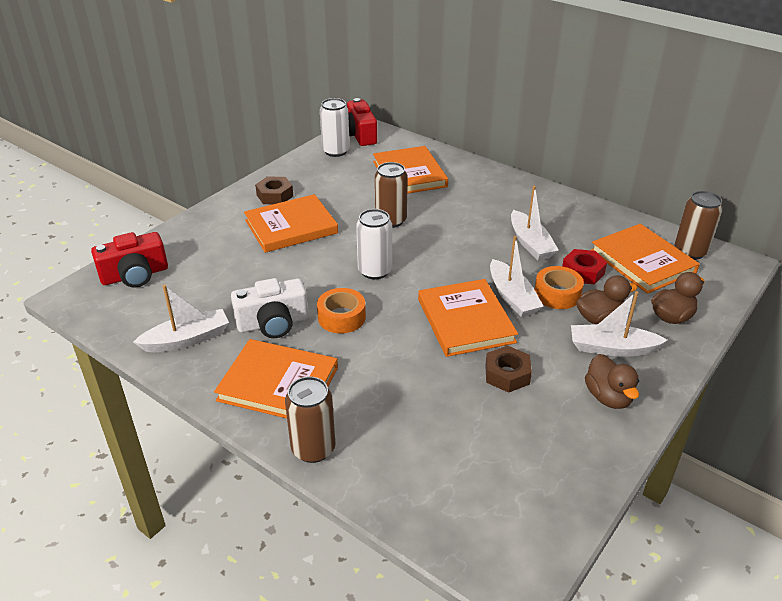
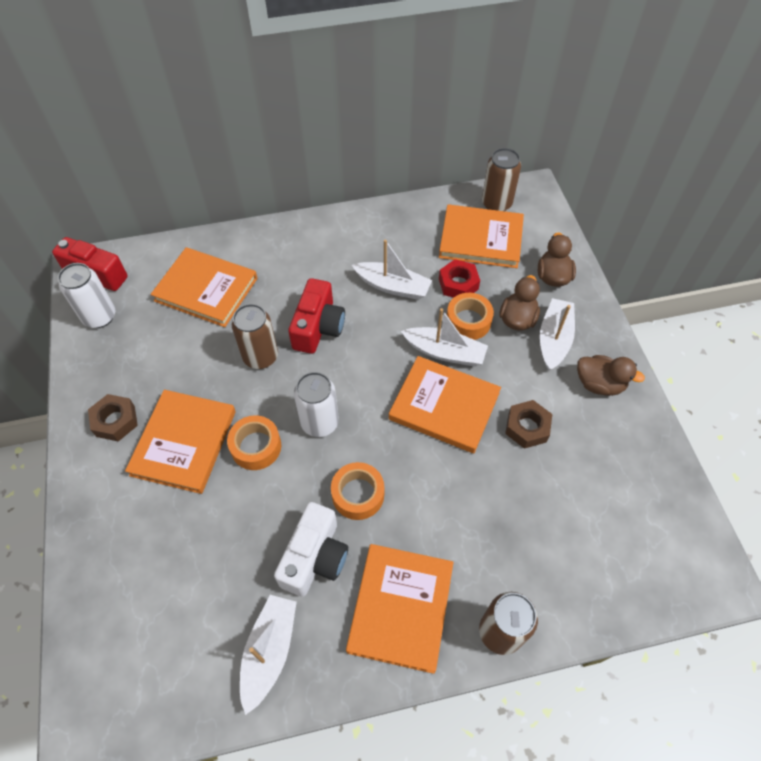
camera: 50 degrees left, 20 degrees up
(135, 275) = (114, 643): red camera -> red camera (318, 327)
(278, 384) = (400, 608): orange book -> orange book turned 45 degrees counterclockwise
(323, 255) = (256, 446): none -> orange tape
(612, 348) = (554, 339): white boat -> white boat turned 150 degrees clockwise

